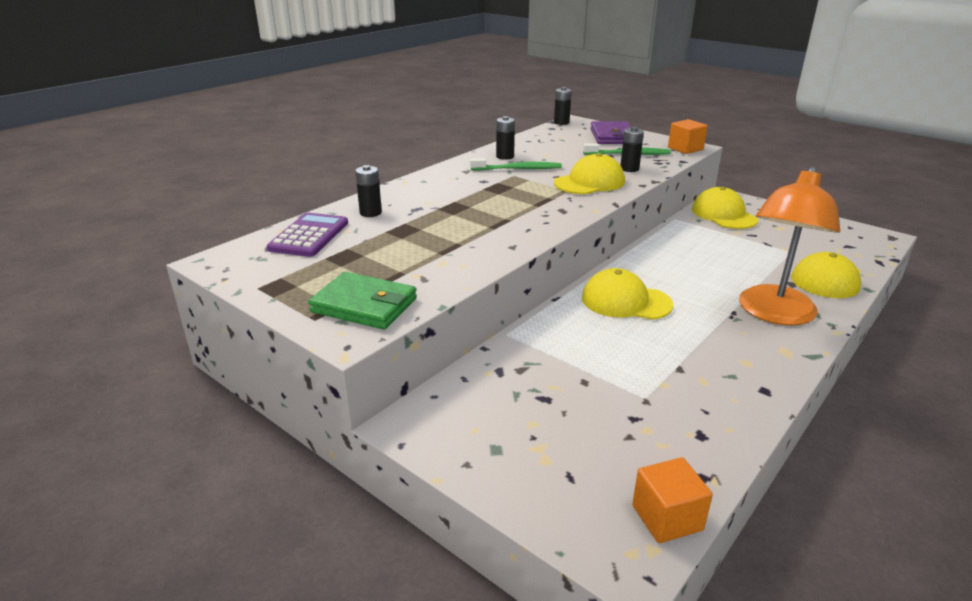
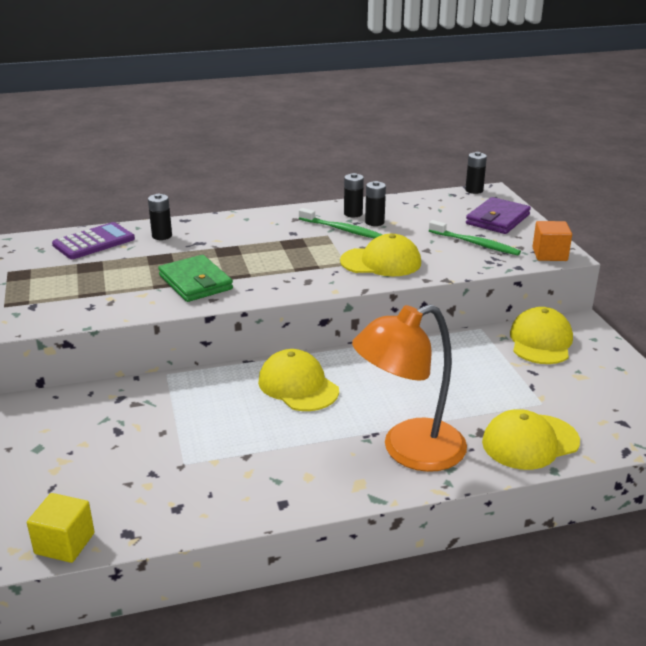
camera: 35 degrees right, 0 degrees up
(364, 305) = (44, 308): green wallet -> green wallet (195, 282)
(629, 169) = (445, 259): black battery -> black battery (374, 222)
(667, 518) = (64, 543): orange cube -> yellow cube

